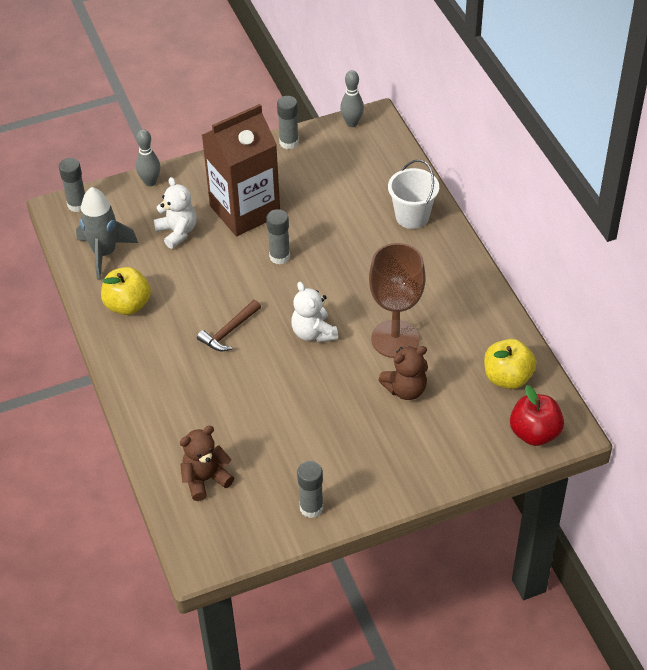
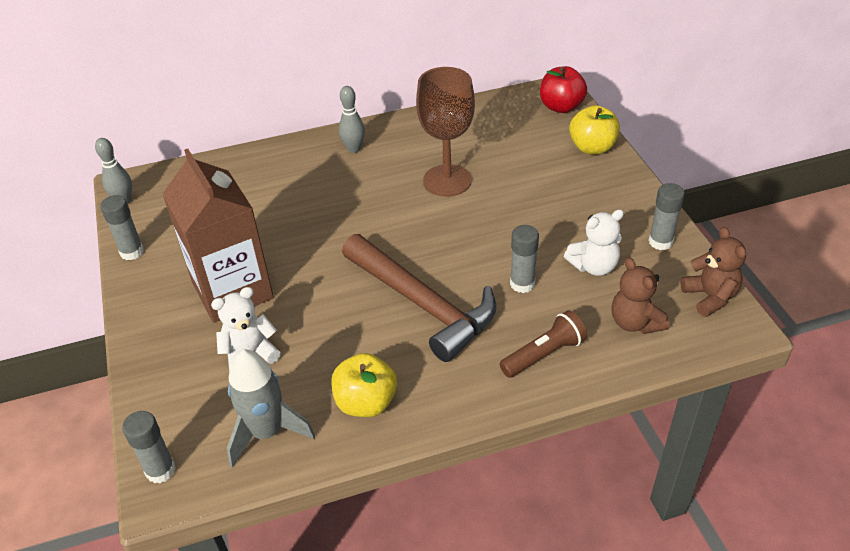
camera: 85 degrees left, 5 degrees down
(150, 182) = (146, 385): grey bowling pin -> grey bowling pin (354, 149)
(171, 413) = (544, 354): none -> brown flashlight
(229, 331) = (423, 304): brown hammer -> brown hammer, size x2.15
(279, 256) = (315, 261): grey glue stick -> grey glue stick (522, 284)
(313, 333) = (432, 236): white teddy bear -> white teddy bear (594, 266)
(405, 389) = (511, 176): brown teddy bear -> brown teddy bear (710, 297)
(412, 216) = (283, 163): white bucket -> none
(507, 377) = (499, 117): yellow apple -> yellow apple (592, 148)

